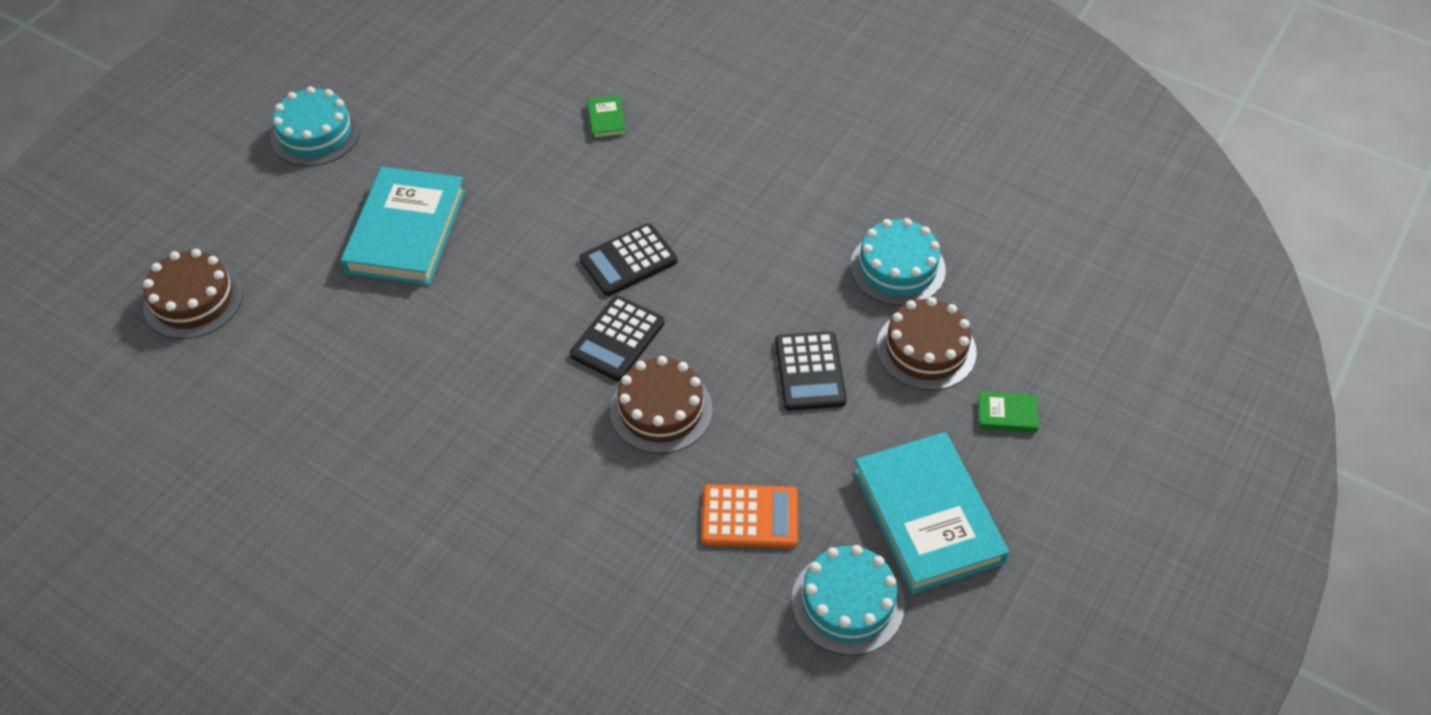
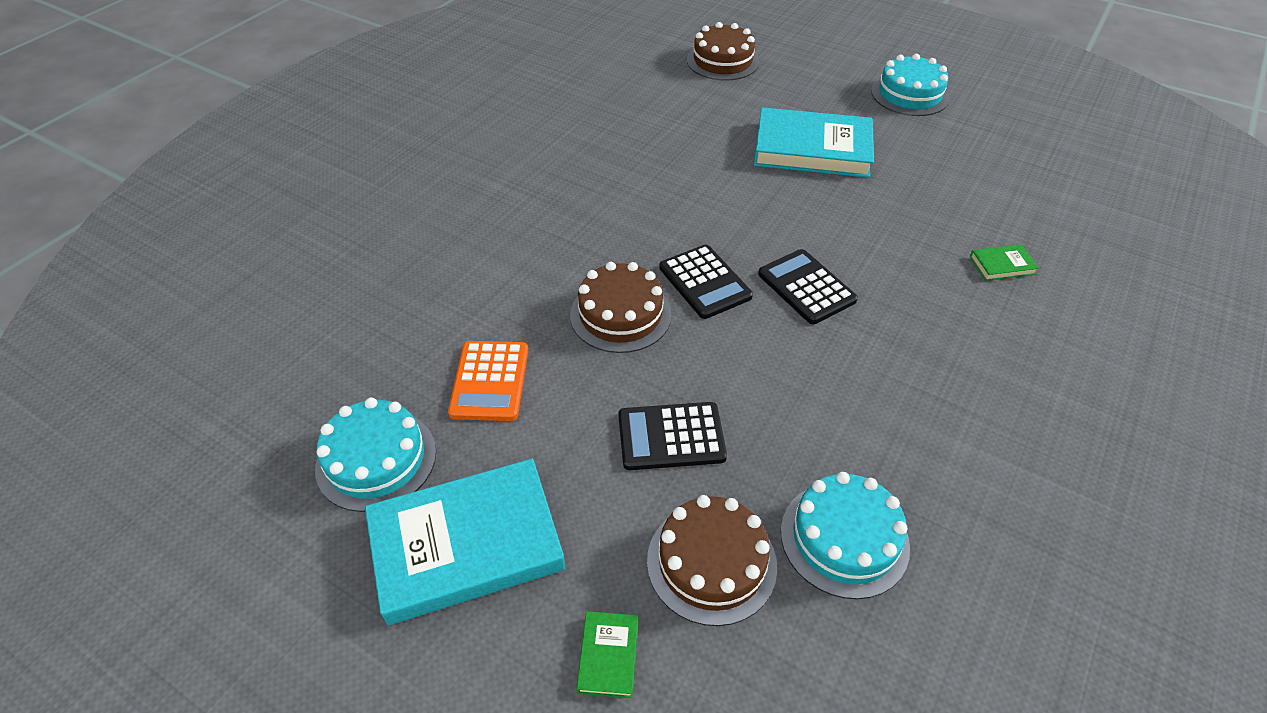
camera: 90 degrees right, 5 degrees down
(617, 339) = (705, 282): black calculator -> black calculator turned 150 degrees counterclockwise

